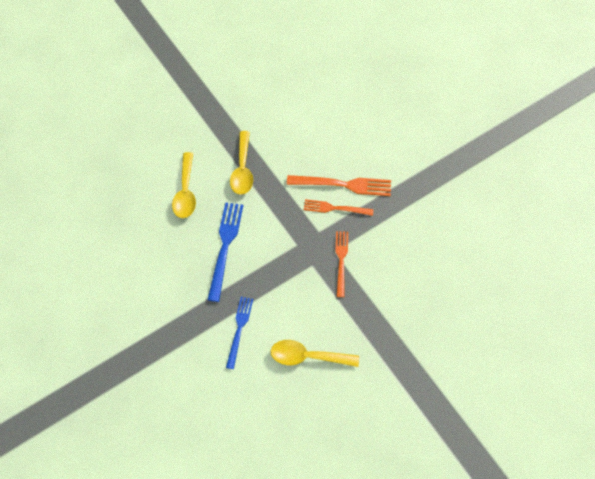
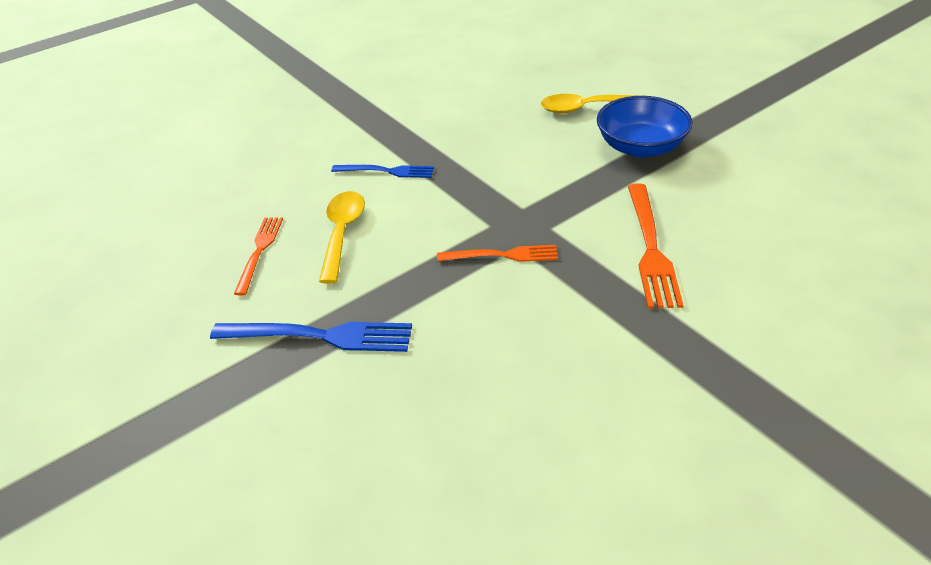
camera: 90 degrees right, 20 degrees down
(225, 246) = (508, 147): blue fork -> blue fork (320, 336)
(242, 169) = (640, 147): yellow spoon -> blue bowl
(335, 208) = (600, 242): orange fork -> orange fork (259, 251)

